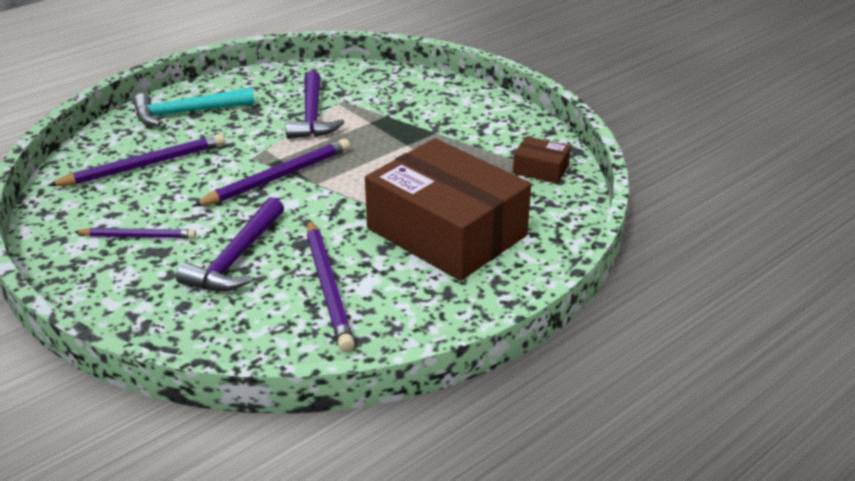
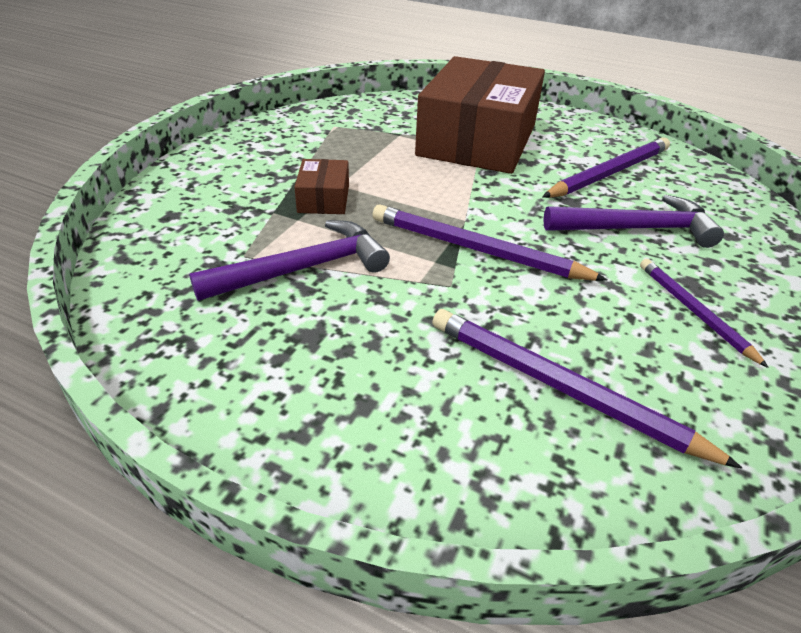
camera: 115 degrees left, 5 degrees up
(187, 113) = (364, 417): turquoise hammer -> none
(540, 169) = (341, 117): brown box -> brown box (324, 198)

